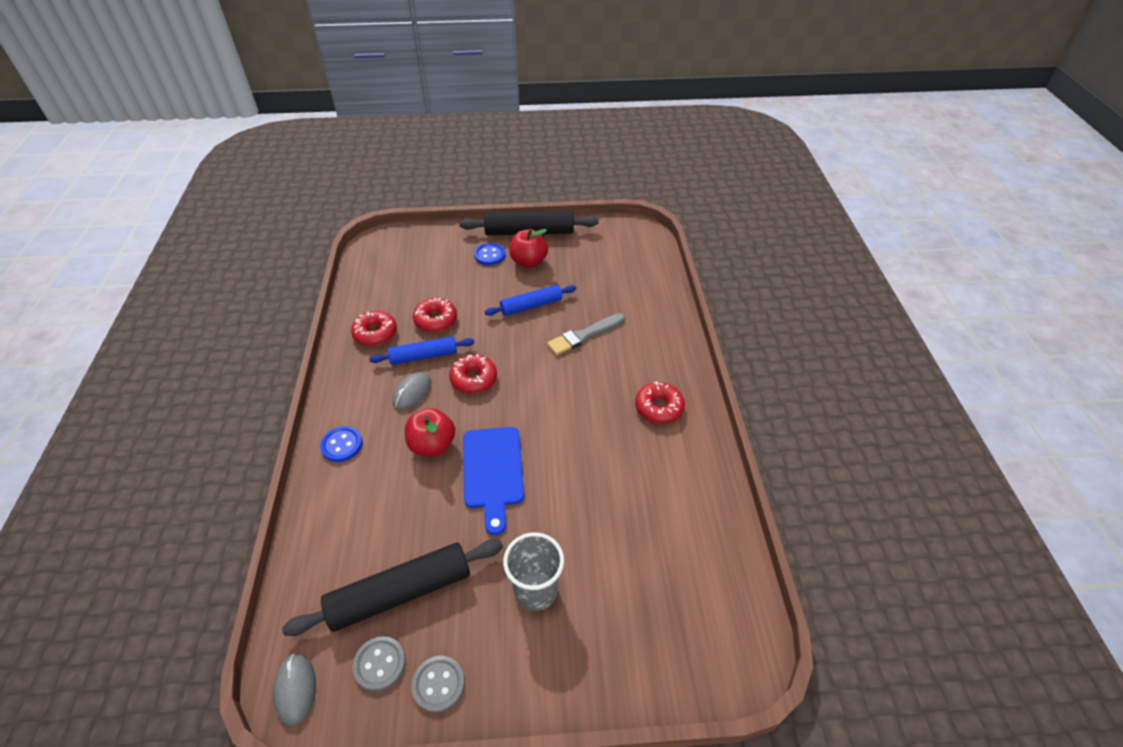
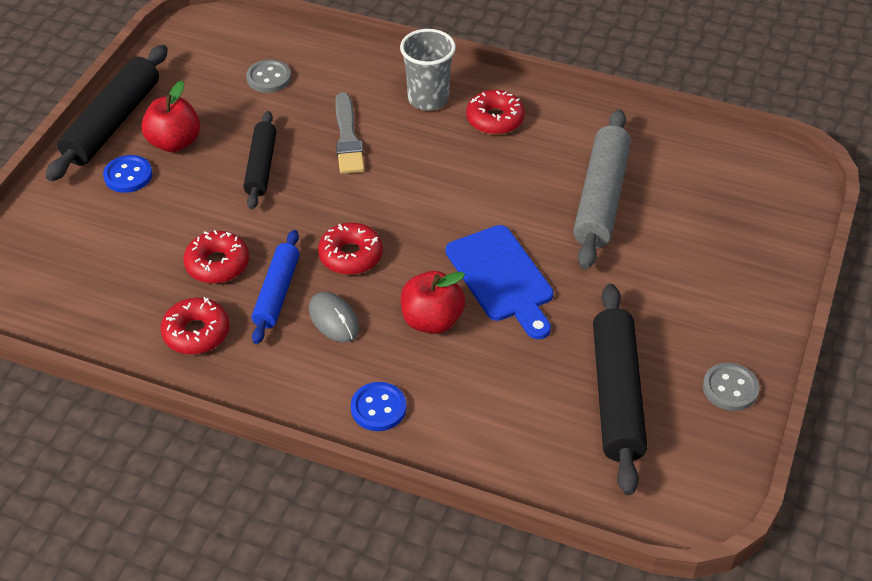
camera: 65 degrees left, 0 degrees up
(295, 689) = (688, 507): grey mouse -> none
(380, 664) = (690, 430): grey button -> grey button (269, 78)
(493, 471) = (502, 278): blue cutting board -> blue cutting board turned 45 degrees clockwise
(531, 306) = (261, 166): blue rolling pin -> black rolling pin
(535, 591) = (664, 287): grey cup -> grey cup (428, 99)
(615, 508) = (601, 198): none -> grey rolling pin

